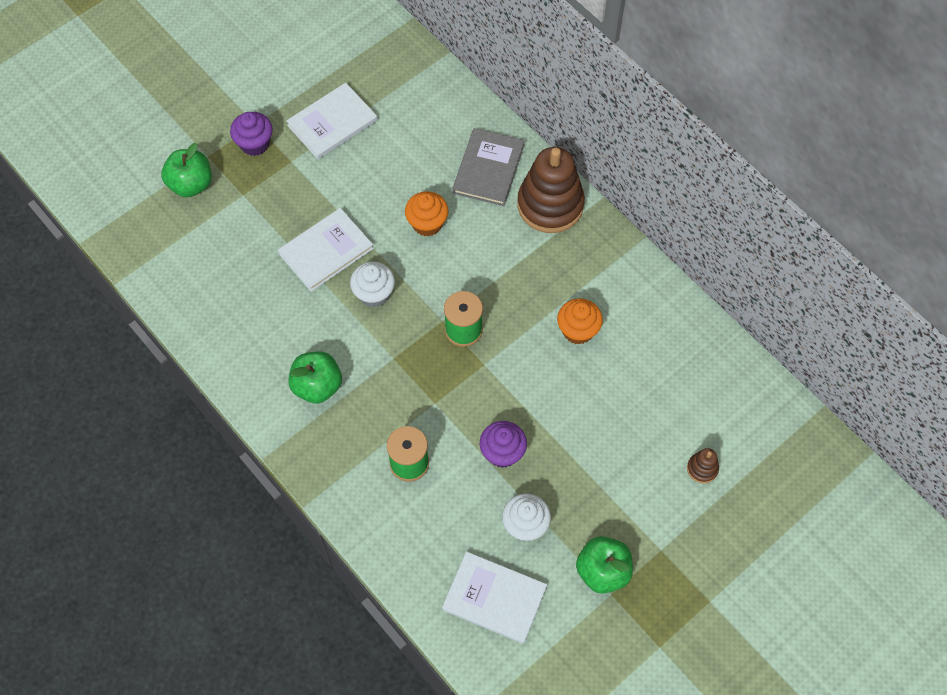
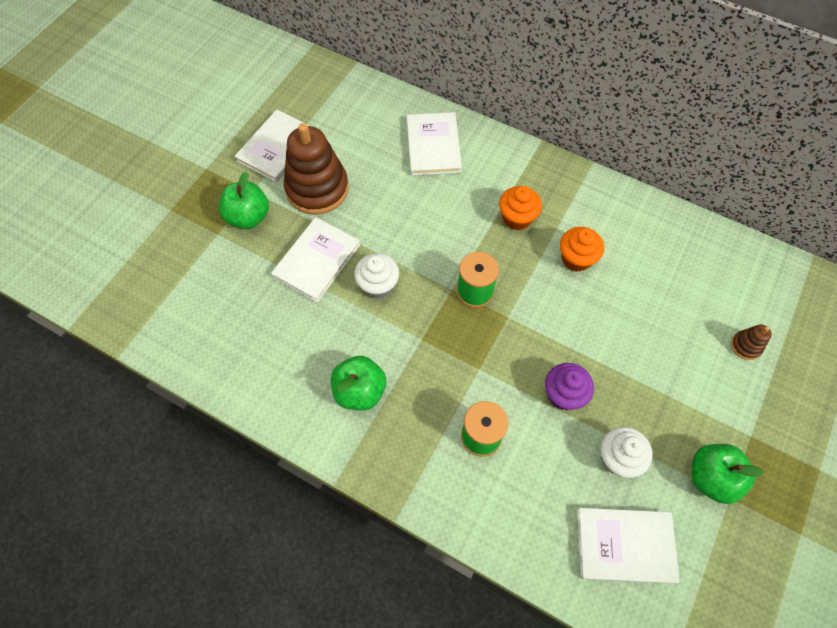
camera: 20 degrees left, 0 degrees up
(191, 184) = (163, 239): green apple -> green apple (248, 217)
(255, 144) = (212, 186): purple cupcake -> none
(427, 223) = (400, 208): orange cupcake -> orange cupcake (517, 218)
(488, 169) = (433, 146): grey book -> white book
(550, 205) = (500, 160): brown stacking toy -> brown stacking toy (317, 189)

